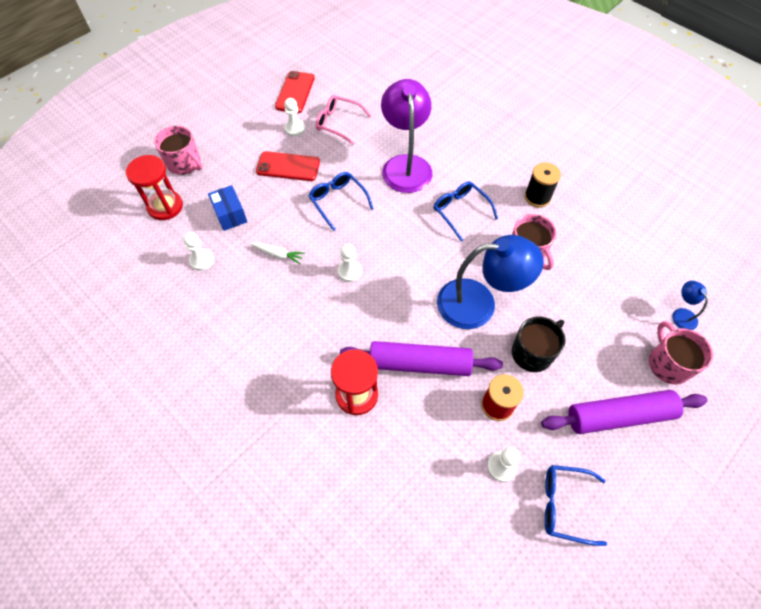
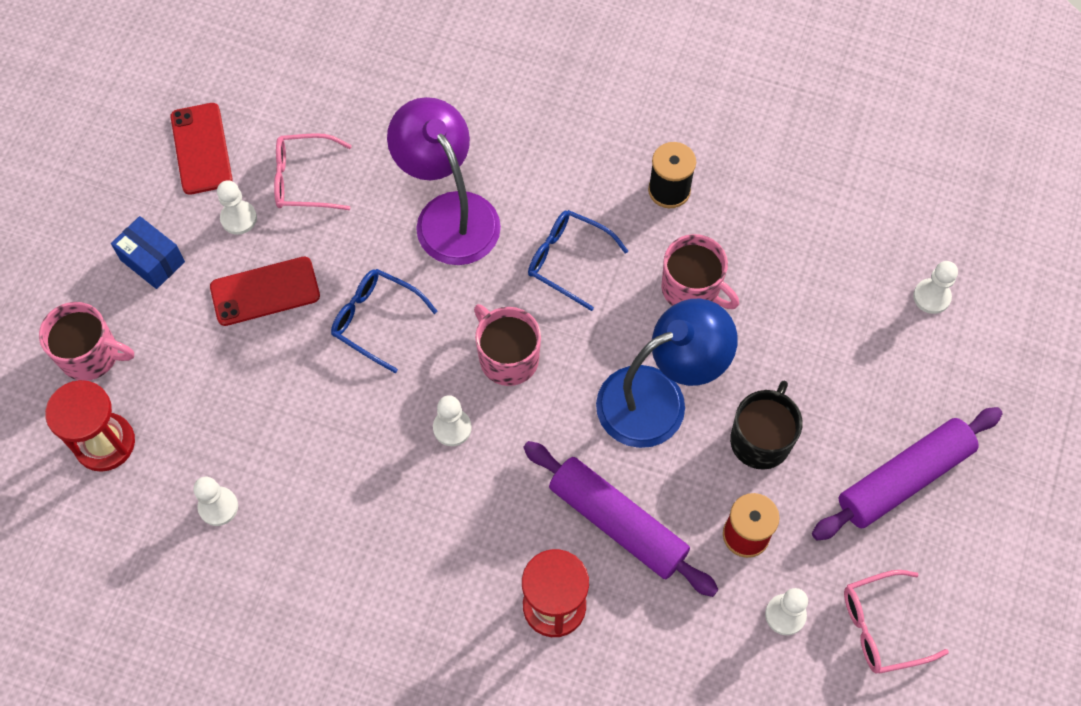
camera: 25 degrees left, 5 degrees up
(230, 215) = (219, 413): blue box -> blue box (152, 261)
(278, 254) = (331, 447): white carrot -> none
(419, 363) = (618, 523): purple rolling pin -> purple rolling pin turned 60 degrees clockwise
(564, 505) = (881, 627): blue glasses -> pink glasses
(668, 364) = (938, 378): pink mug -> pink mug (507, 357)
(681, 314) = (931, 297): blue lamp -> white pawn

